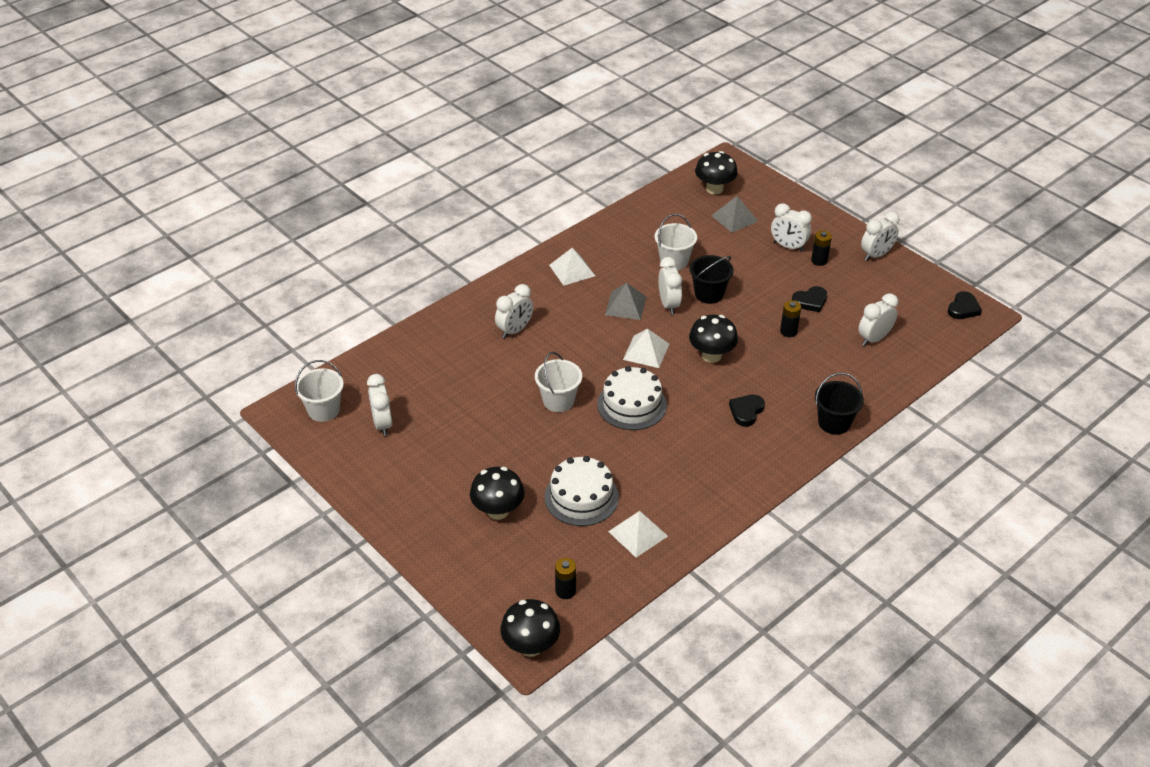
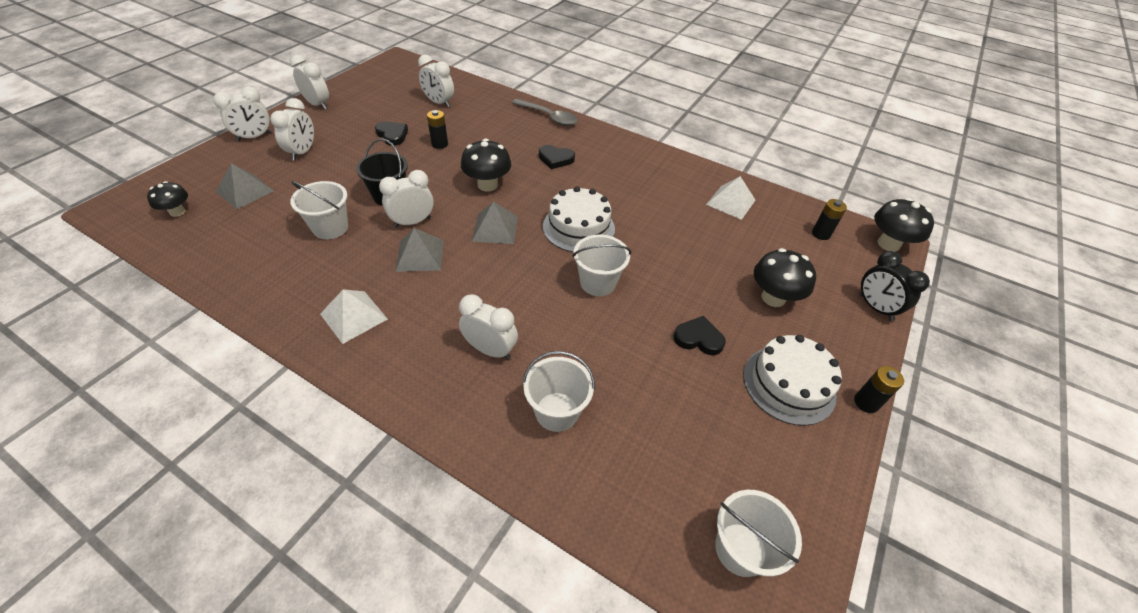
camera: 110 degrees left, 5 degrees up
(382, 424) = (722, 452): white clock -> white clock (254, 137)
(450, 353) = (557, 411): none -> white bucket
(457, 582) = (875, 307): none -> black clock
(581, 497) = (715, 242): white cake -> white cake (789, 384)
(646, 351) = (495, 228): white pyramid -> grey pyramid
(714, 189) = (177, 212): black mushroom -> black mushroom, size x0.63
(819, 261) = (327, 133): black battery -> black battery (866, 402)
(834, 423) = (549, 117): black bucket -> grey spoon
(963, 308) = (391, 67): black heart -> black heart (698, 338)

